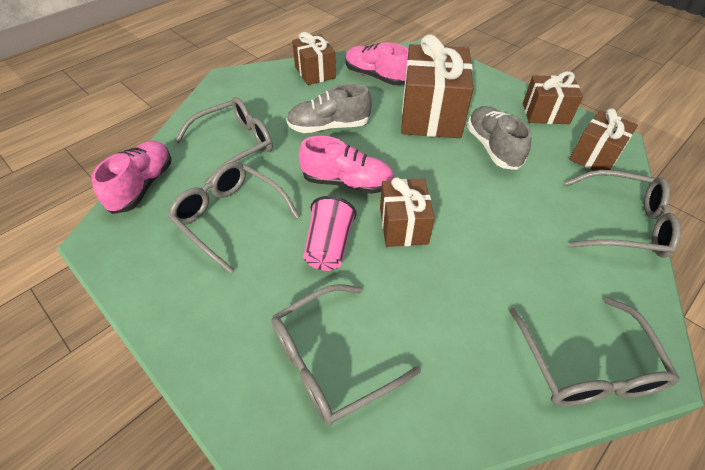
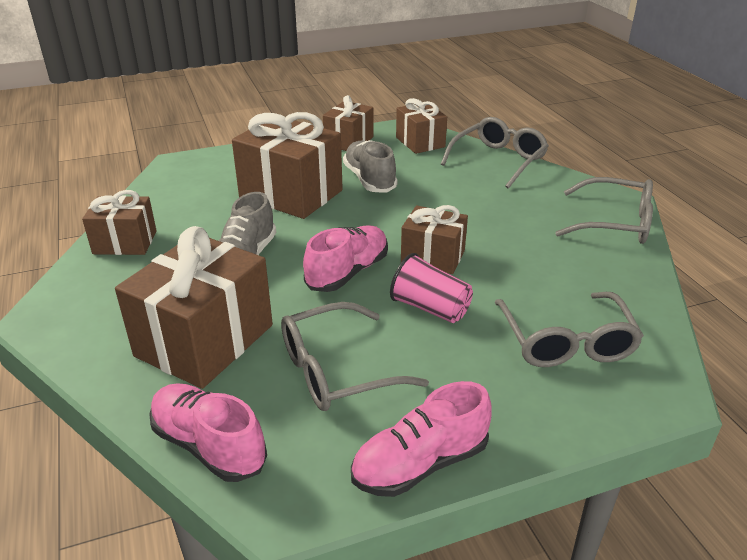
camera: 65 degrees left, 15 degrees down
(234, 145) = (204, 340): grey glasses -> brown gift
(376, 77) = (188, 205): pink shoe -> pink shoe (420, 464)
(492, 147) = (369, 180): grey shoe -> grey shoe turned 60 degrees clockwise

